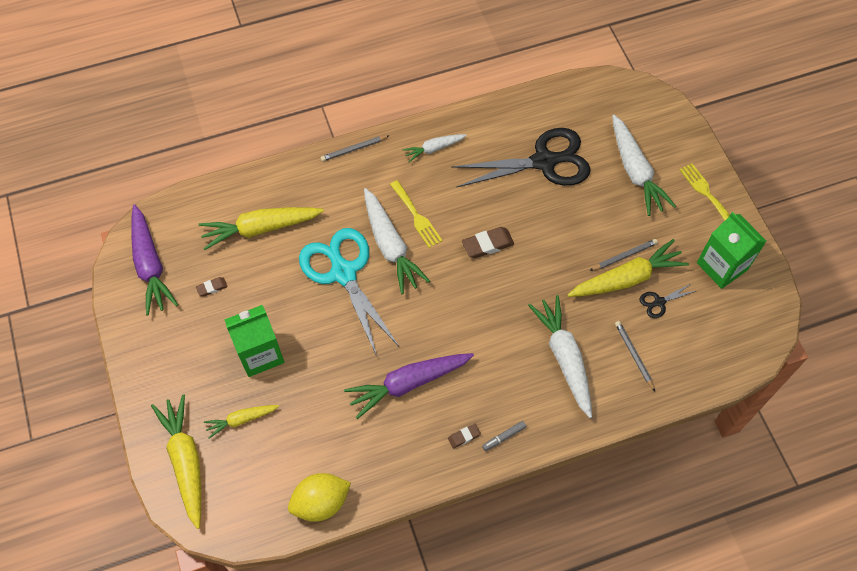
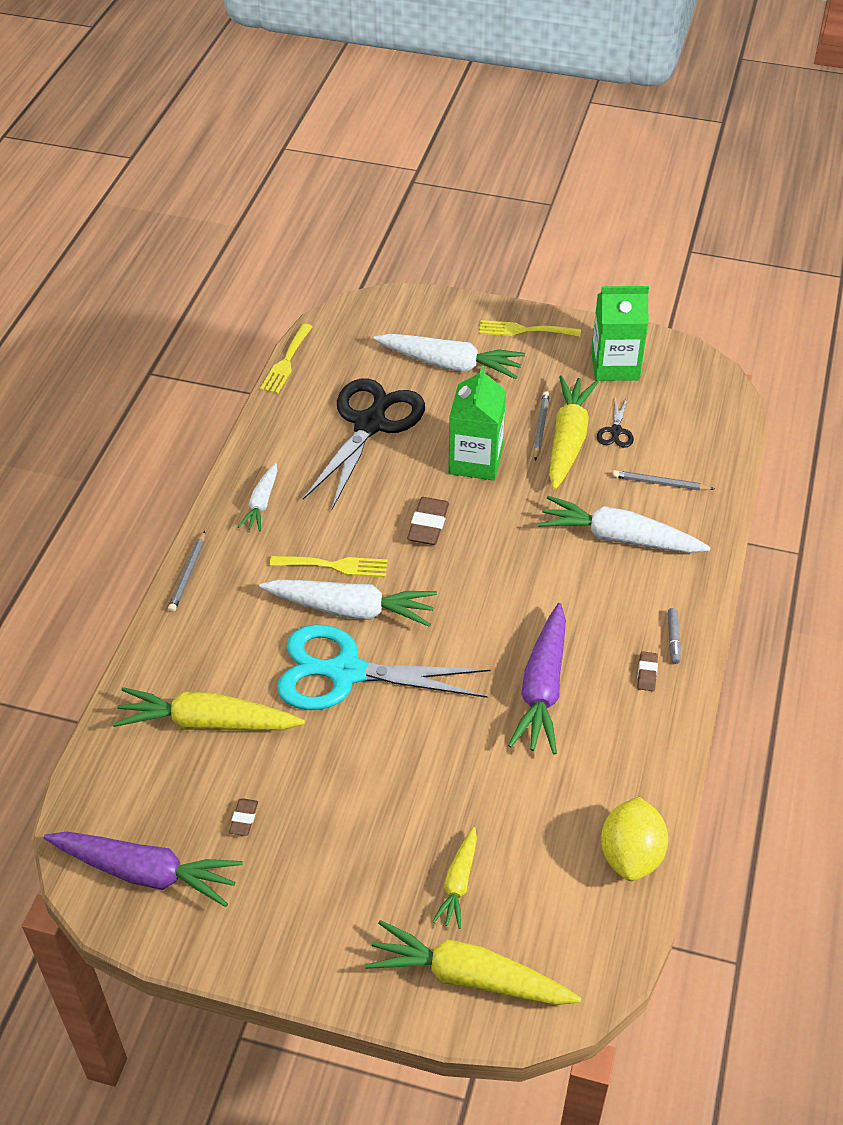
camera: 55 degrees left, 15 degrees down
(260, 354) = (383, 815): green carton -> green carton (475, 461)
(261, 228) = (207, 723): yellow carrot -> yellow carrot turned 75 degrees clockwise
(557, 84) = (286, 362): none -> yellow fork

